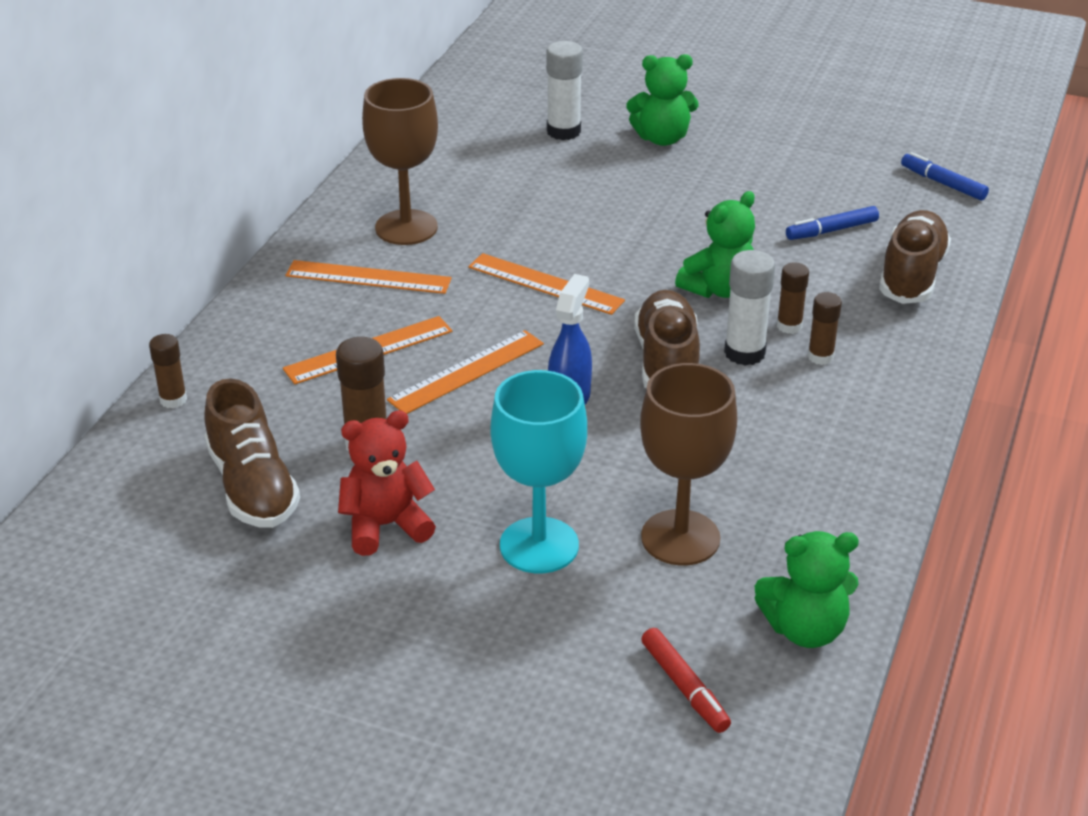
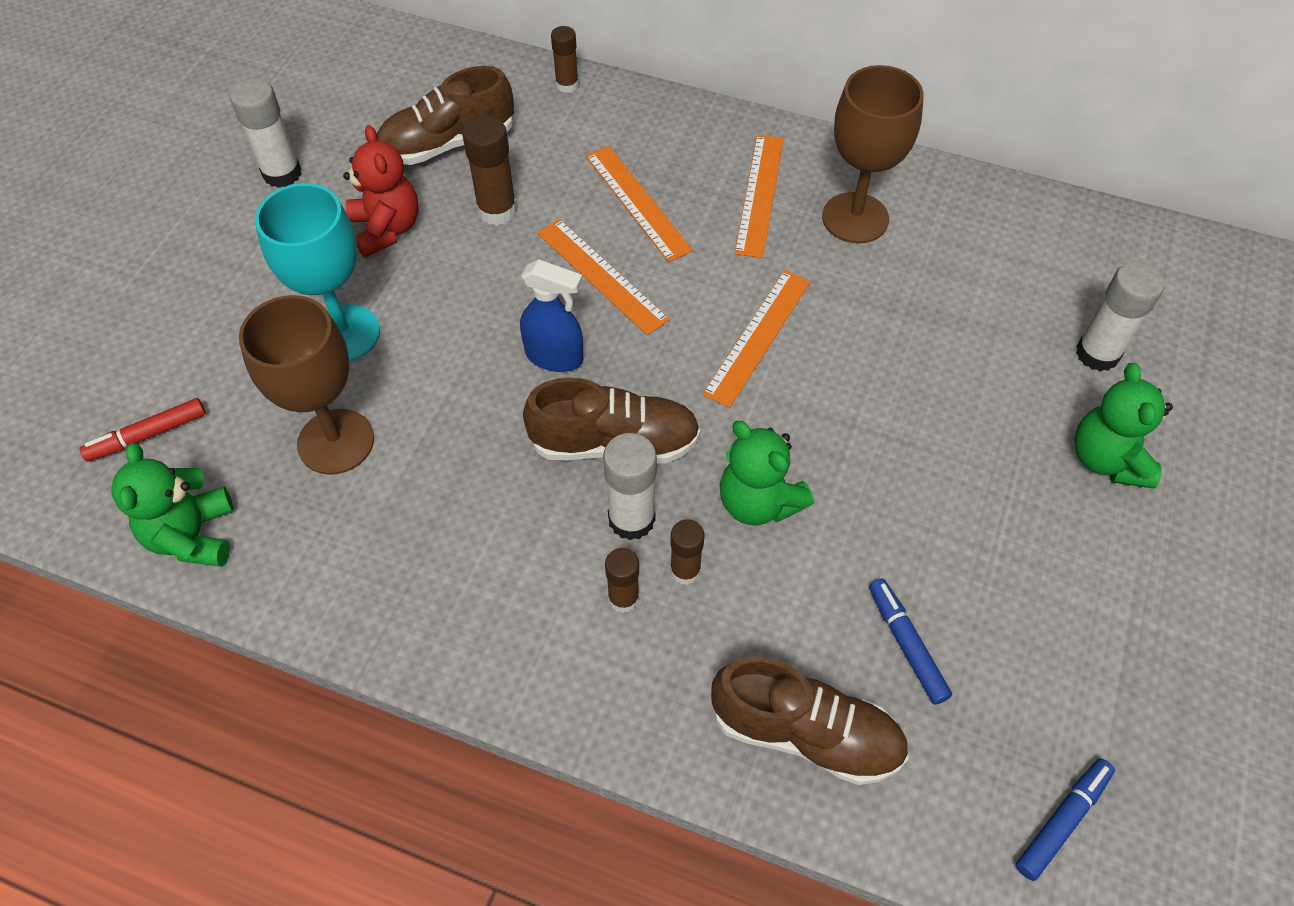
camera: 90 degrees right, 20 degrees up
(277, 626) = (282, 173): none -> white glue stick

